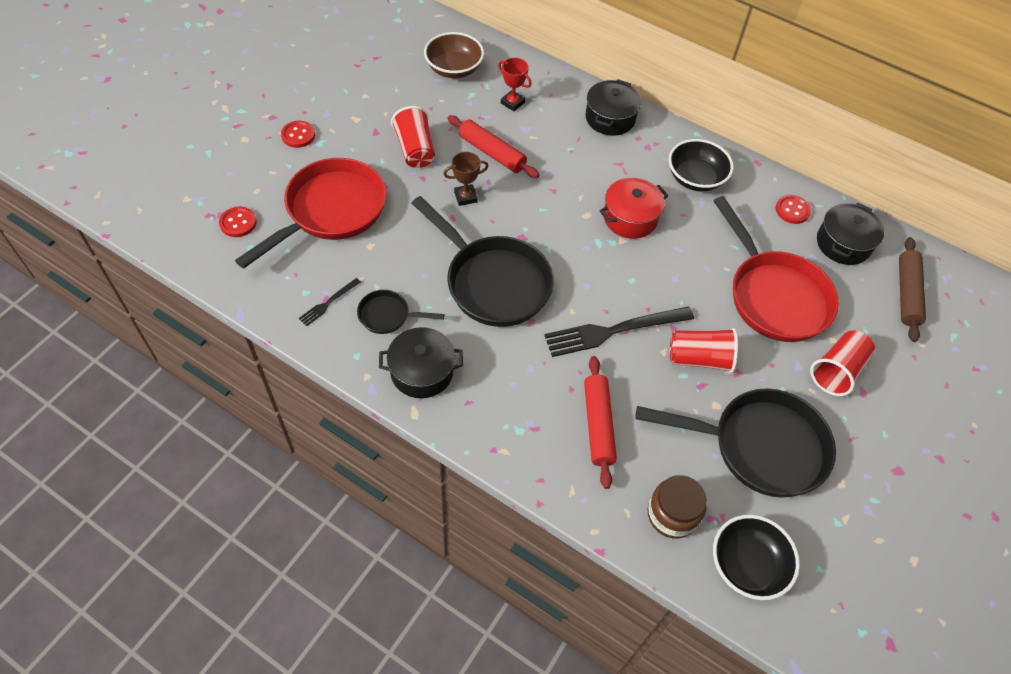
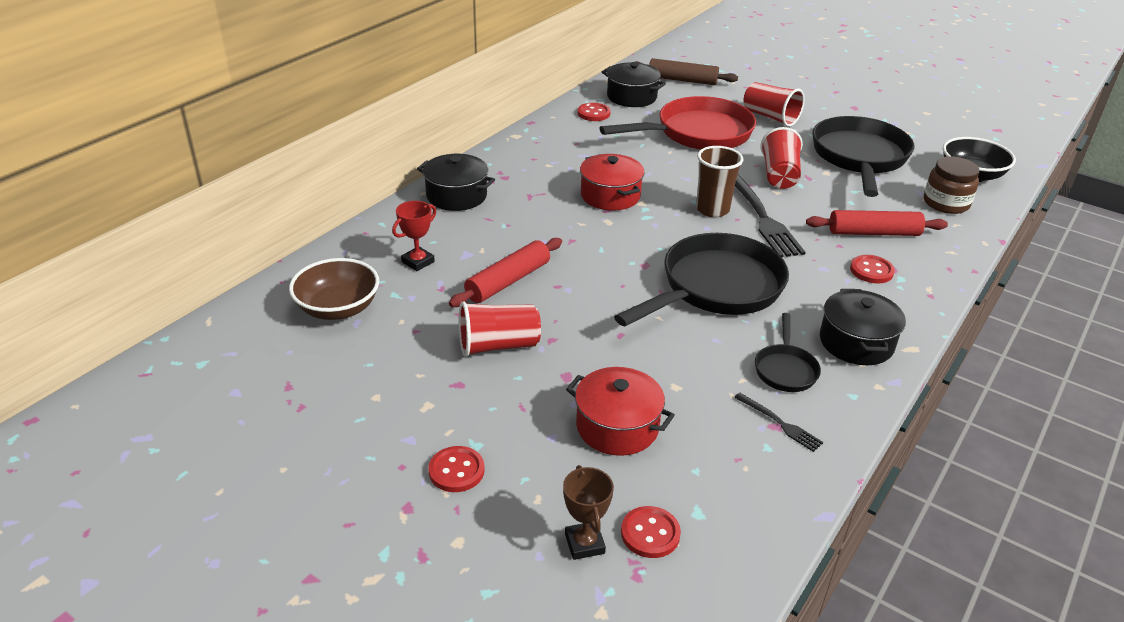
camera: 85 degrees left, 20 degrees down
(331, 211) = (617, 427): red pan -> red pot
(465, 197) = (584, 304): brown trophy -> brown trophy (584, 544)
(530, 407) = (871, 271): none -> red button
(619, 293) = (712, 209): none -> brown cup
(695, 178) = (552, 155): black bowl -> none

